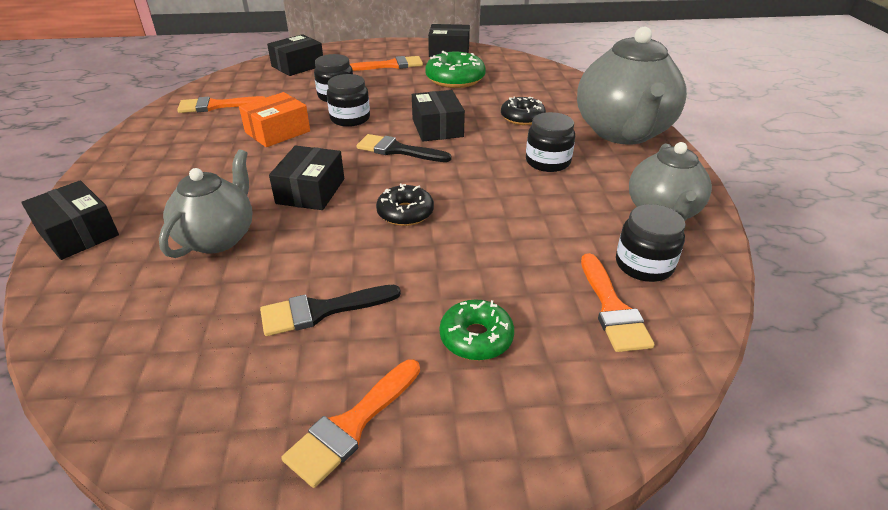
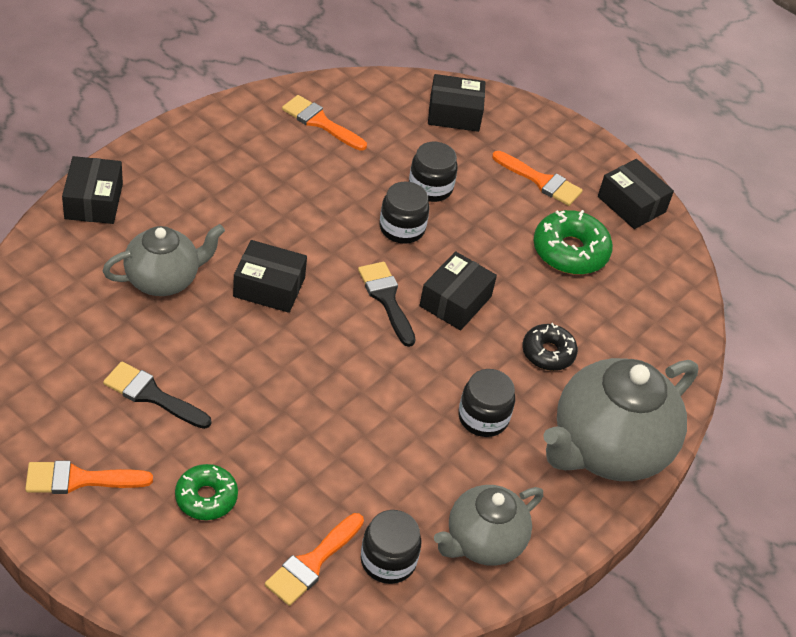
camera: 40 degrees right, 10 degrees up
(277, 132) = (326, 197): orange box -> none
(311, 191) = (269, 287): black box -> black box turned 45 degrees clockwise
(405, 213) = (302, 367): black donut -> none

